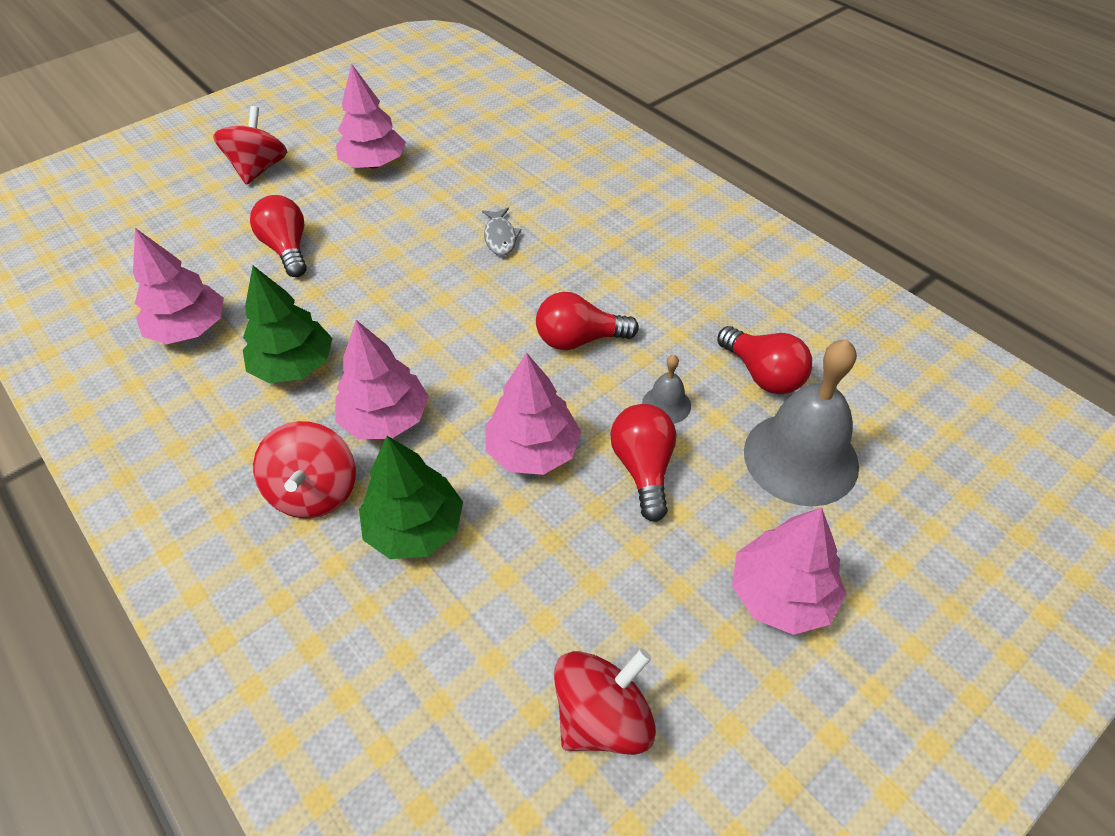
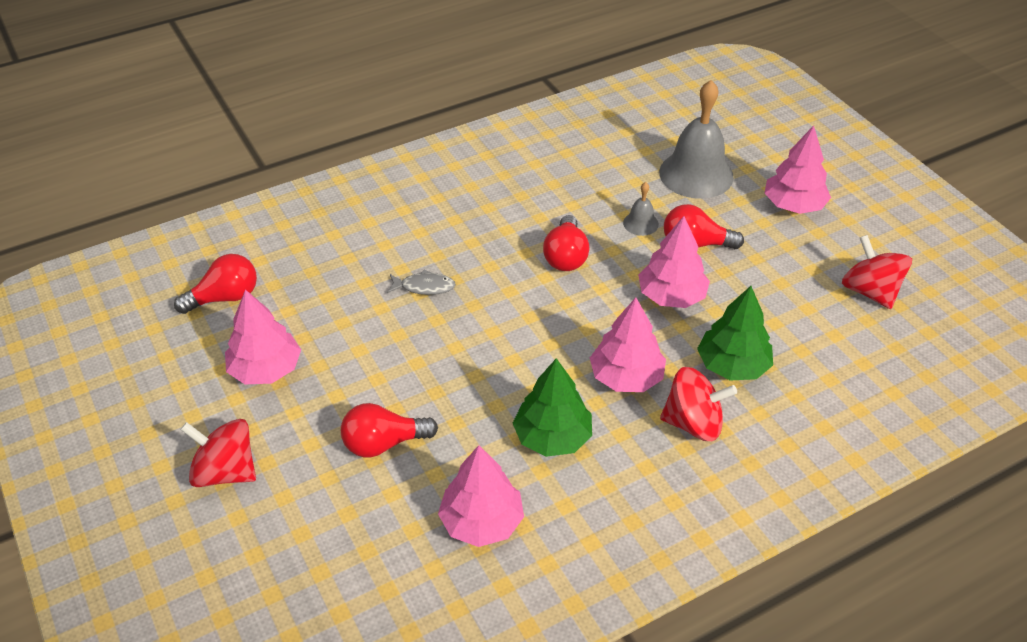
camera: 80 degrees left, 5 degrees down
(763, 374) = (622, 173): red light bulb -> red light bulb (225, 298)

